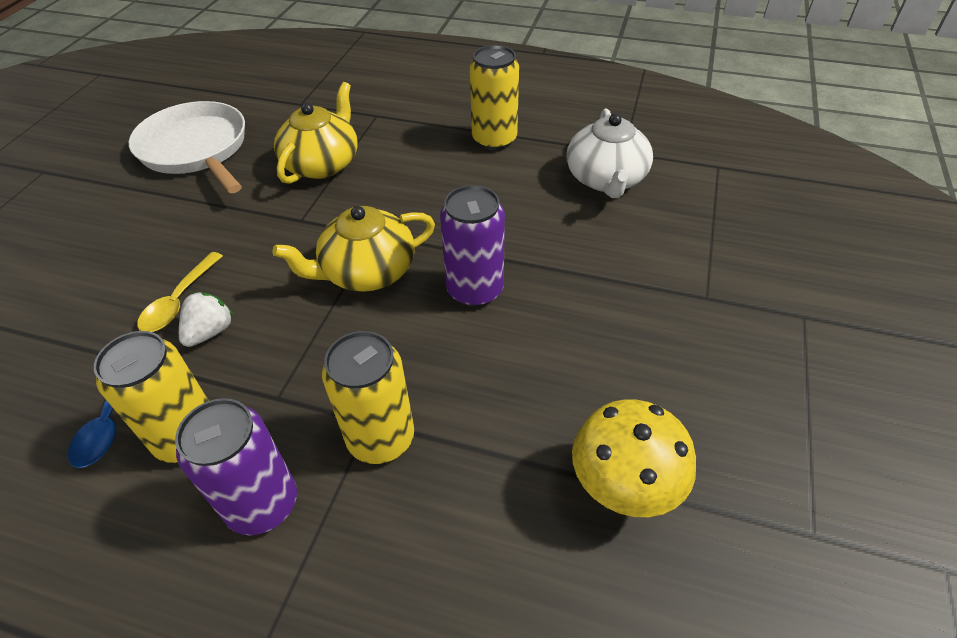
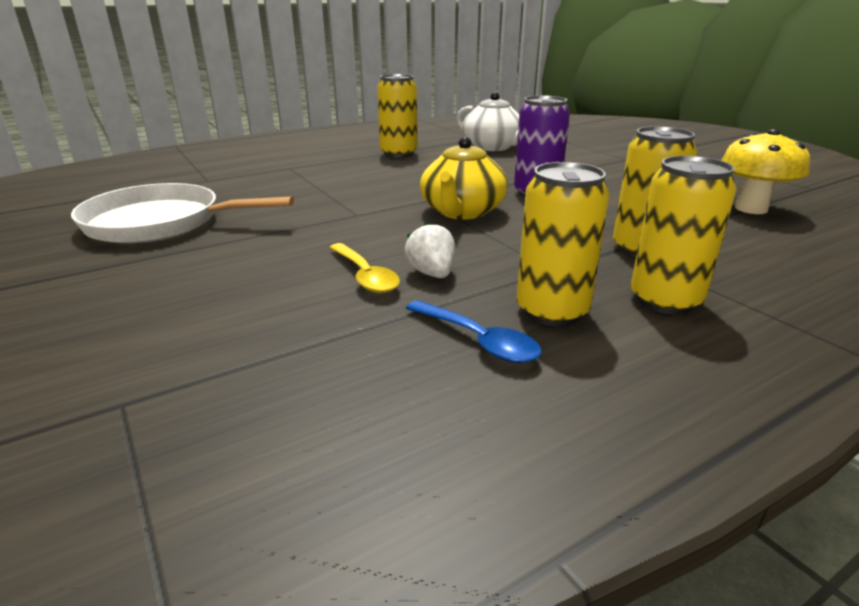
camera: 50 degrees left, 20 degrees down
(262, 504) = (665, 300): purple can -> yellow can
(322, 164) = (305, 193): yellow teapot -> none

